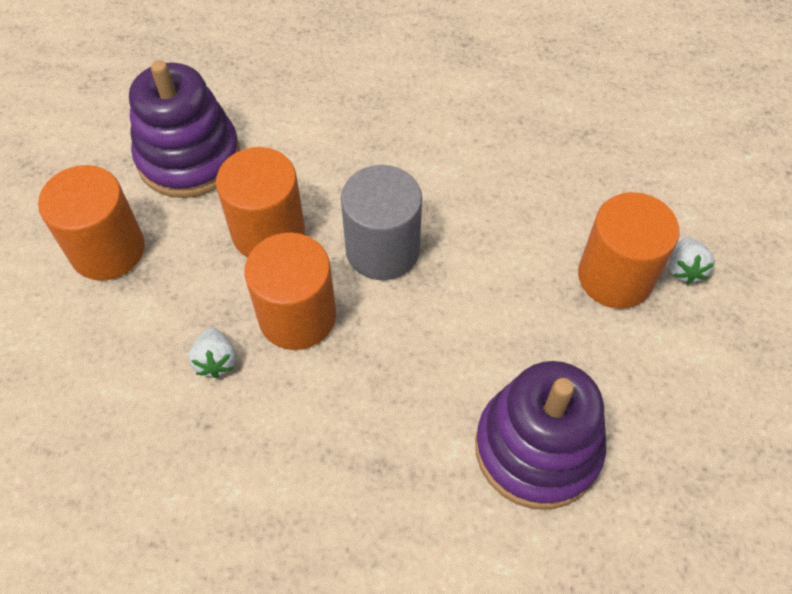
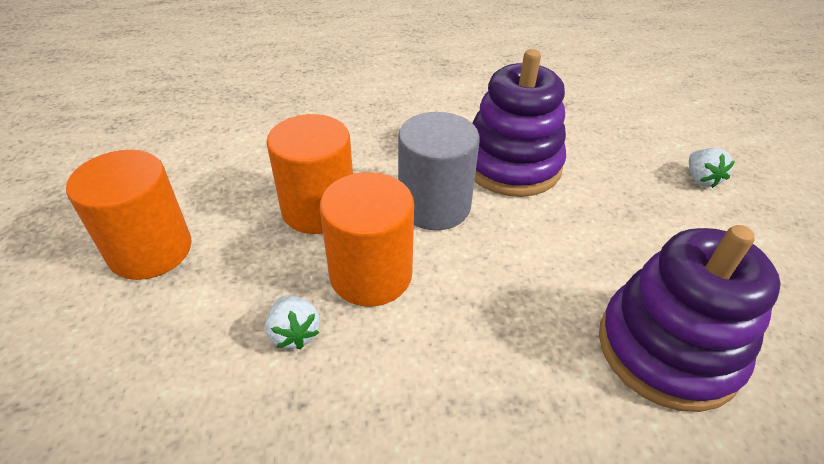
camera: 15 degrees left, 15 degrees down
(189, 157) = (224, 164): purple stacking toy -> purple stacking toy (511, 165)
(615, 277) = (649, 193): orange cylinder -> none

